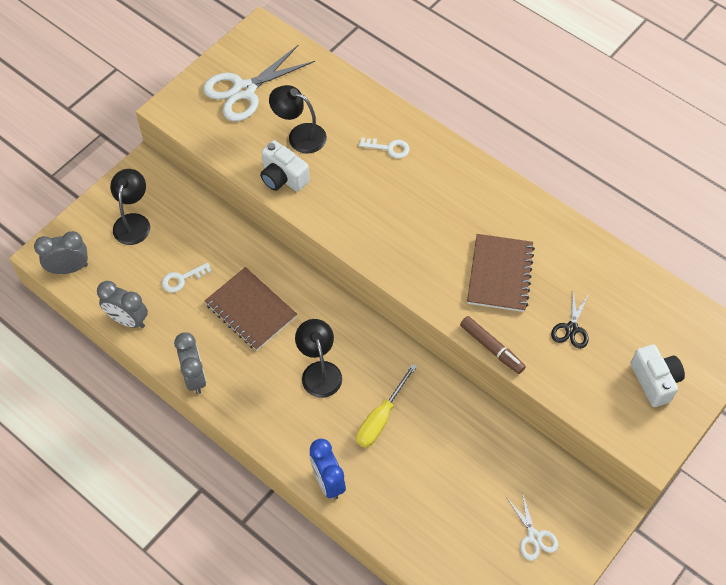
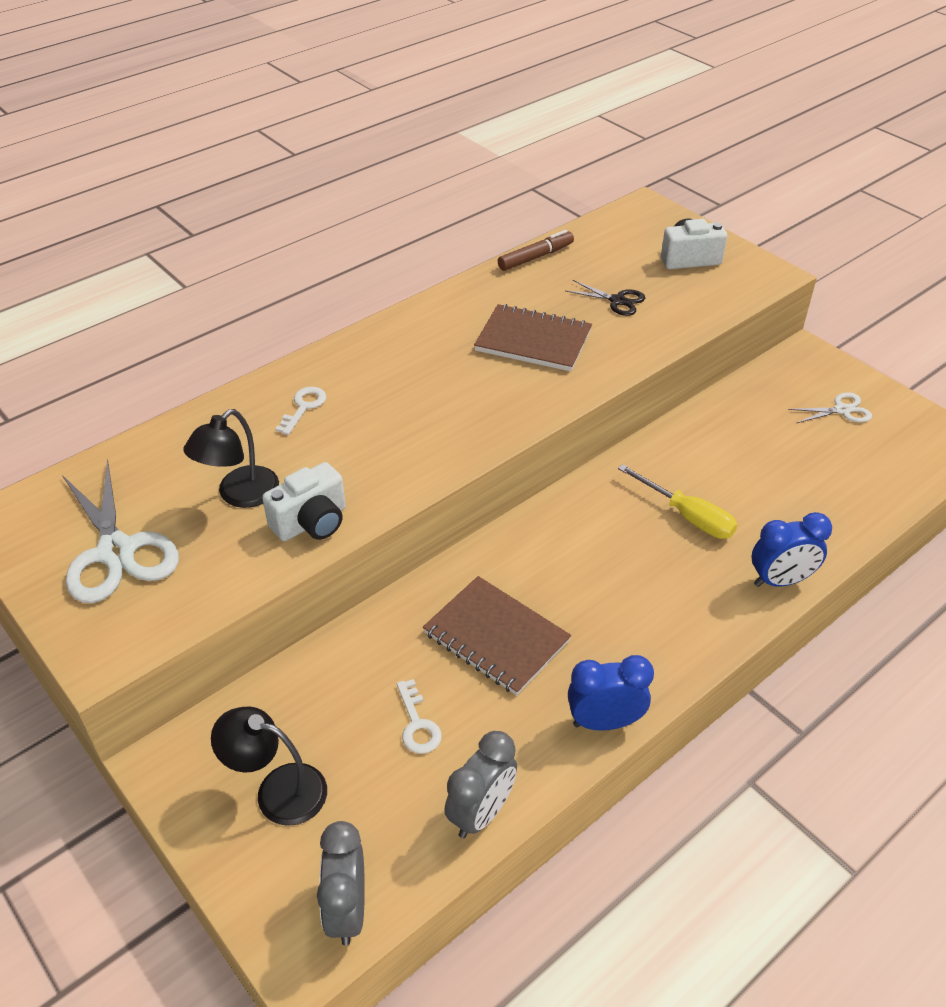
camera: 80 degrees left, 15 degrees down
(195, 377) = (604, 722): grey clock -> blue clock
(251, 310) = (496, 637): brown notebook -> brown notebook turned 75 degrees clockwise
(319, 371) = (611, 569): black lamp -> none
(492, 348) = (636, 362): brown marker -> brown marker (535, 257)

